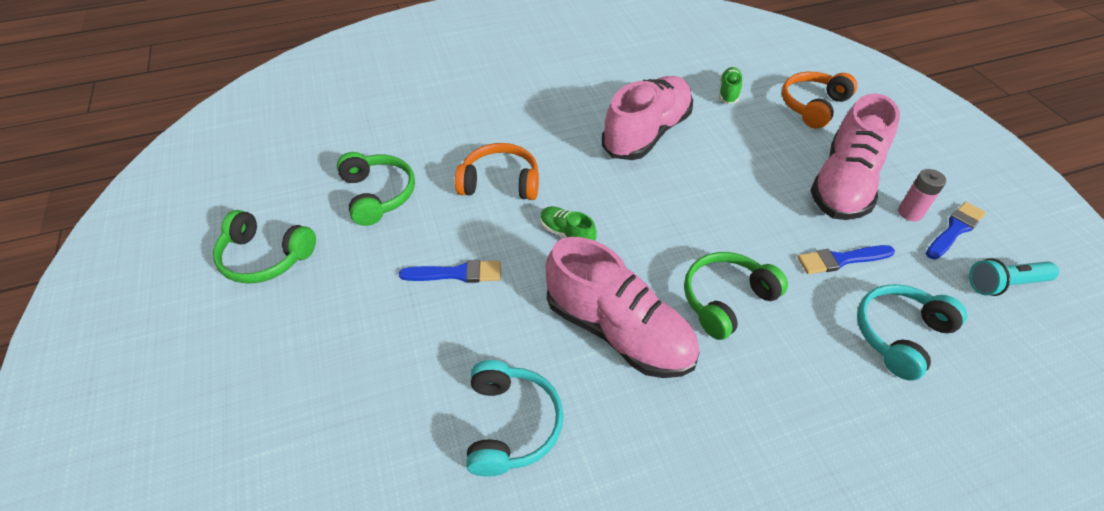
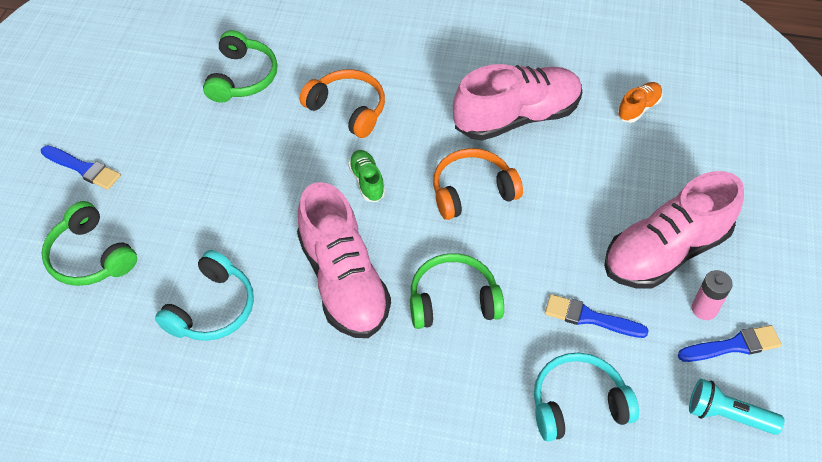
camera: 30 degrees right, 5 degrees up
(265, 257) = (128, 95): green headphones -> green headphones (90, 256)
(457, 273) = (256, 174): blue brush -> blue brush (83, 168)
(728, 92) = (638, 108): green shoe -> orange shoe
(813, 106) = (715, 159): orange headphones -> orange headphones (472, 191)

